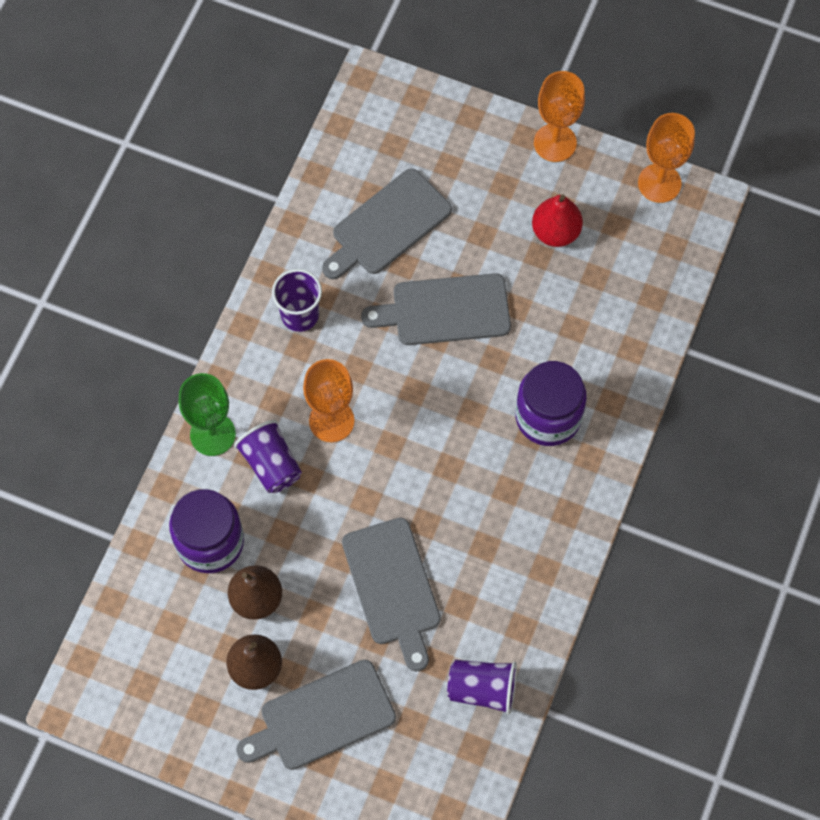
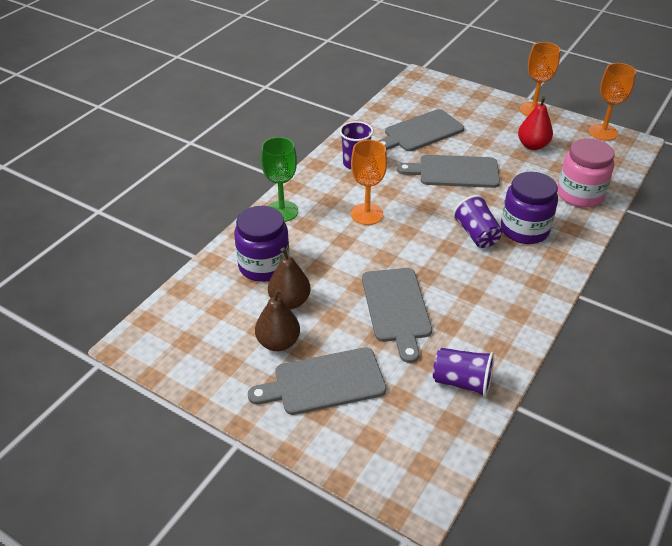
camera: 10 degrees right, 25 degrees down
(271, 464) = (319, 231): purple cup -> purple cup (476, 235)
(623, 331) = (580, 194): none -> pink jar

